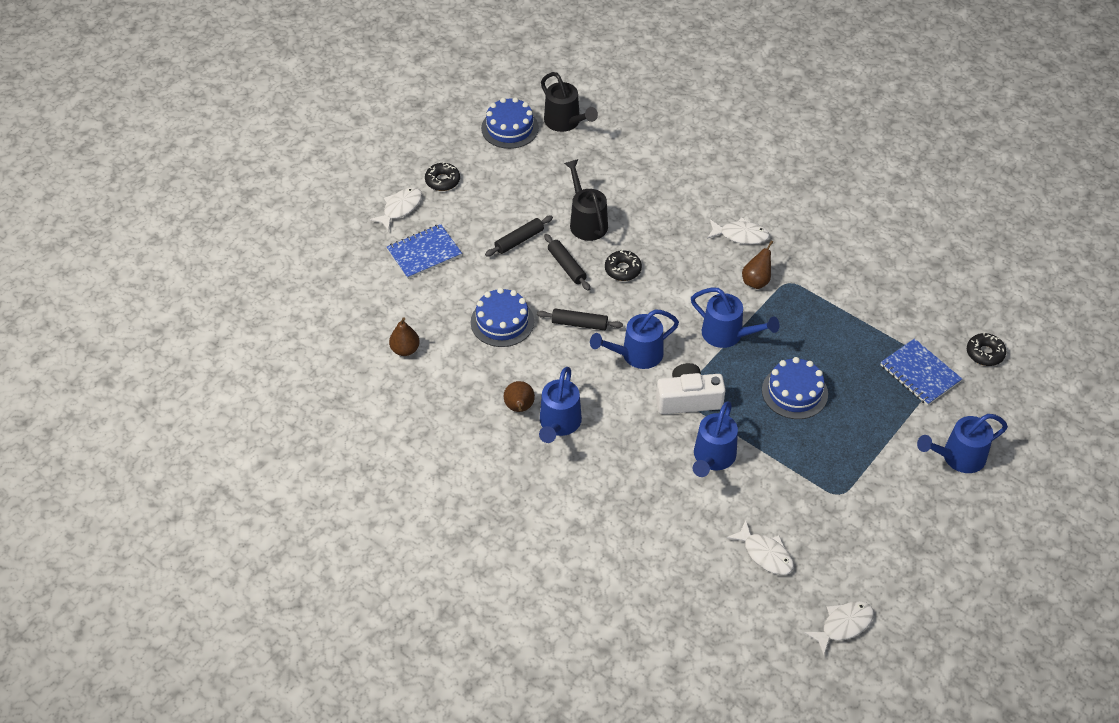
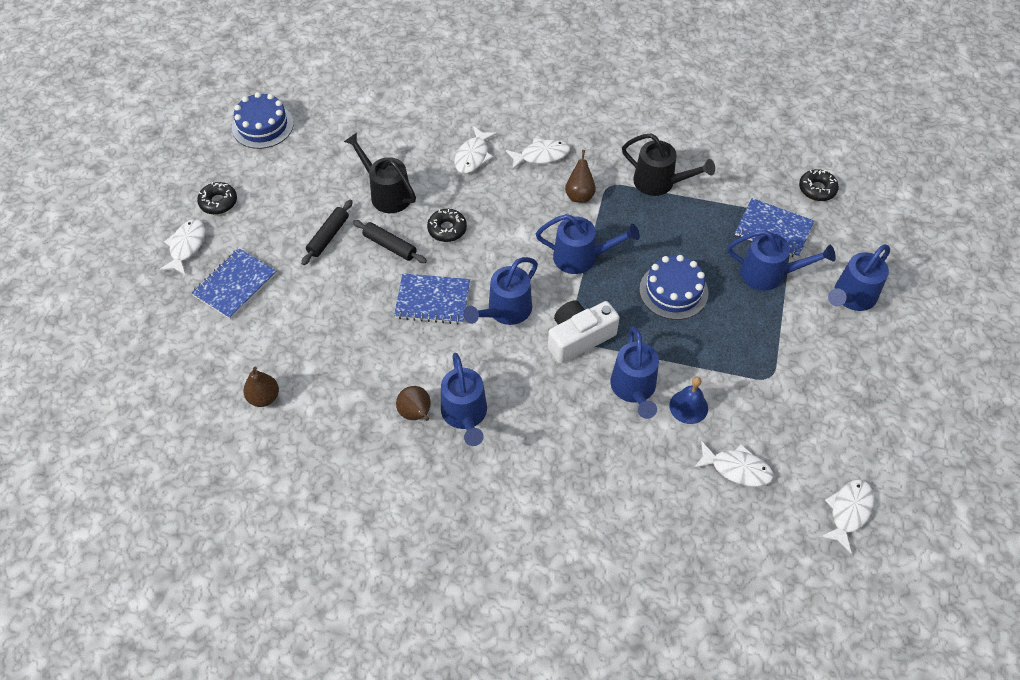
camera: 25 degrees left, 5 degrees up
(502, 322) = (353, 328): blue cake -> none
(566, 122) = (316, 102): black watering can -> black watering can (660, 183)
(579, 324) = (432, 300): black rolling pin -> blue notebook
(679, 215) = (473, 156): none -> white fish
(752, 490) = (688, 406): none -> blue bell
(892, 410) = (769, 274): none -> blue watering can

